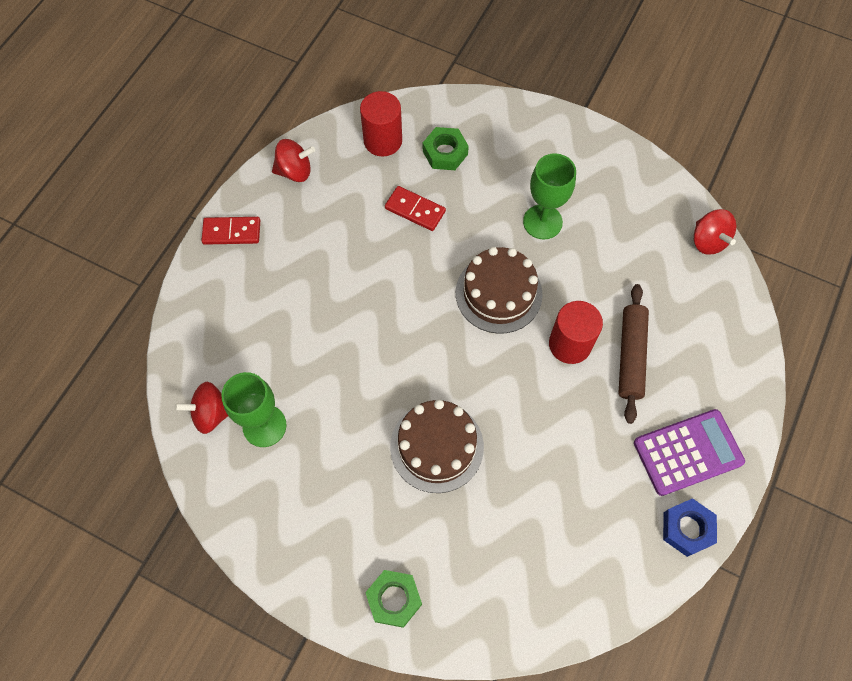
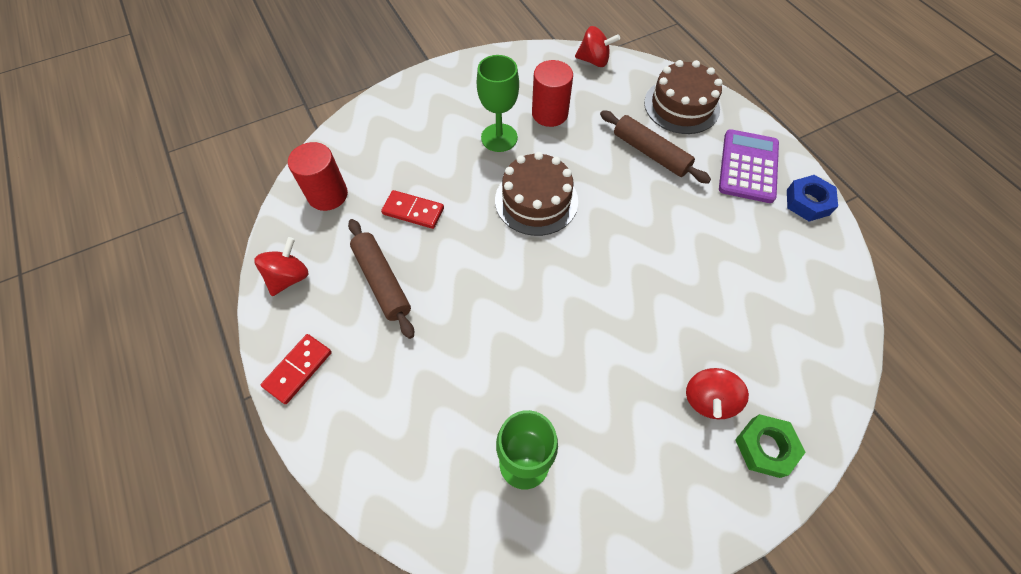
camera: 55 degrees left, 5 degrees down
(211, 414) = (475, 509): red spinning top -> red spinning top (708, 399)
(337, 234) = (382, 281): none -> brown rolling pin
(415, 210) = (413, 211): red domino -> red domino turned 45 degrees clockwise
(436, 446) = (641, 325): brown cake -> brown cake (681, 106)
(445, 153) = (381, 161): green nut -> none
(570, 344) = (614, 182): red cylinder -> red cylinder (550, 113)

